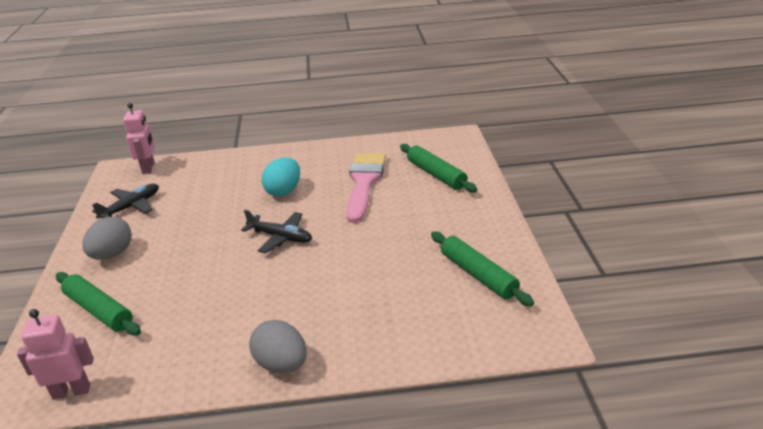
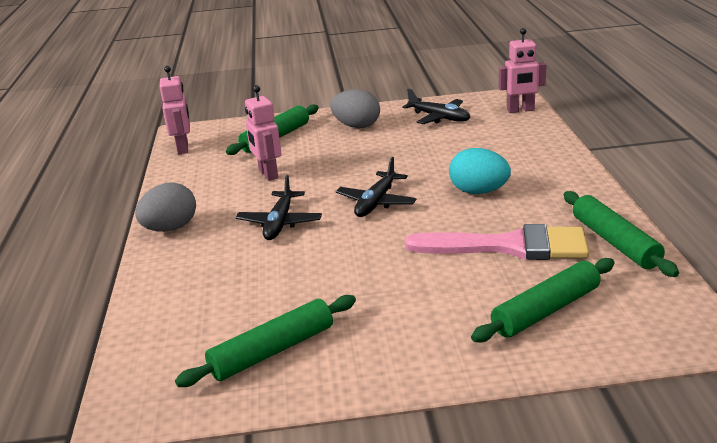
camera: 90 degrees right, 5 degrees down
(191, 306) = (268, 174): none -> pink robot
(297, 288) = (279, 223): none -> black plane
(368, 149) = (614, 242): none -> green rolling pin

